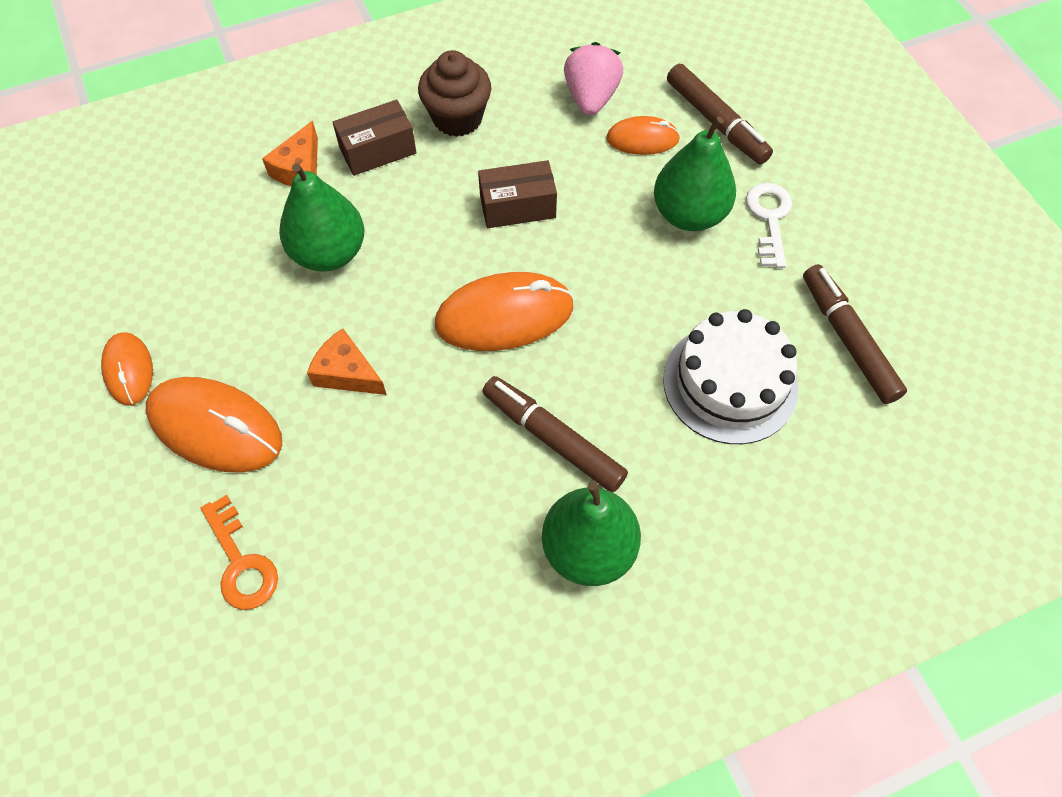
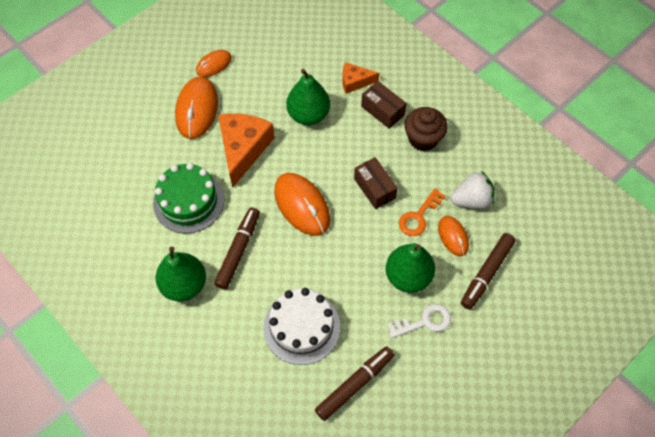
camera: 70 degrees right, 0 degrees up
(241, 562) = (136, 146): orange key -> orange key (419, 216)
(347, 373) = (243, 149): orange cheese -> orange cheese, size x1.82
(414, 496) = (188, 201): none -> green cake
(591, 98) = (471, 200): pink strawberry -> white strawberry

